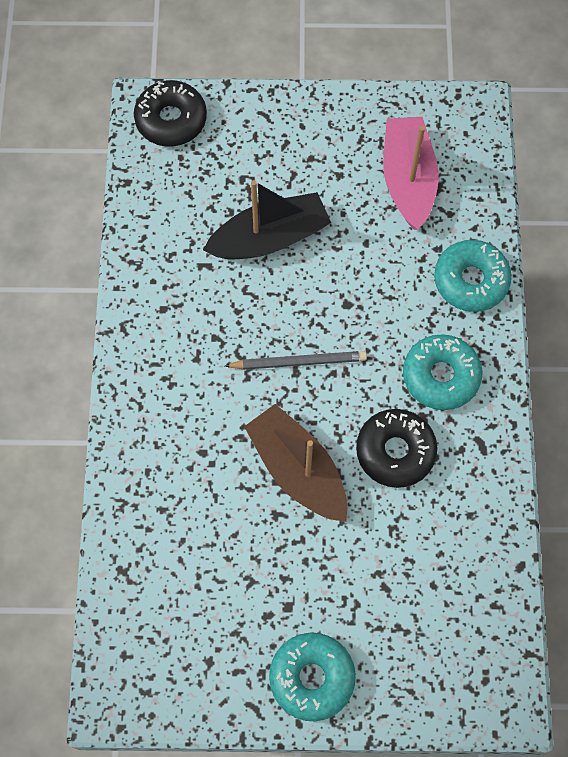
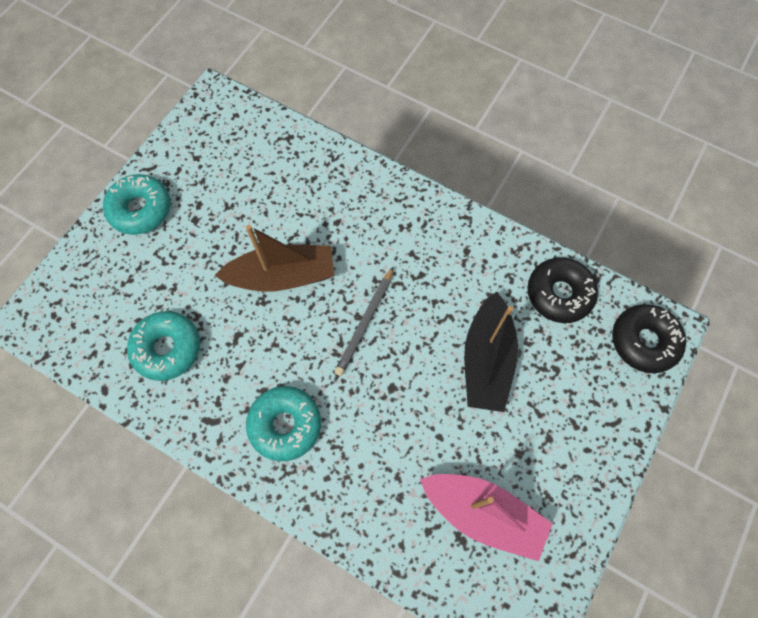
camera: 120 degrees right, 0 degrees up
(395, 451) = (249, 352): black donut -> black donut (559, 294)
(471, 280) = (352, 507): turquoise donut -> turquoise donut (167, 348)

